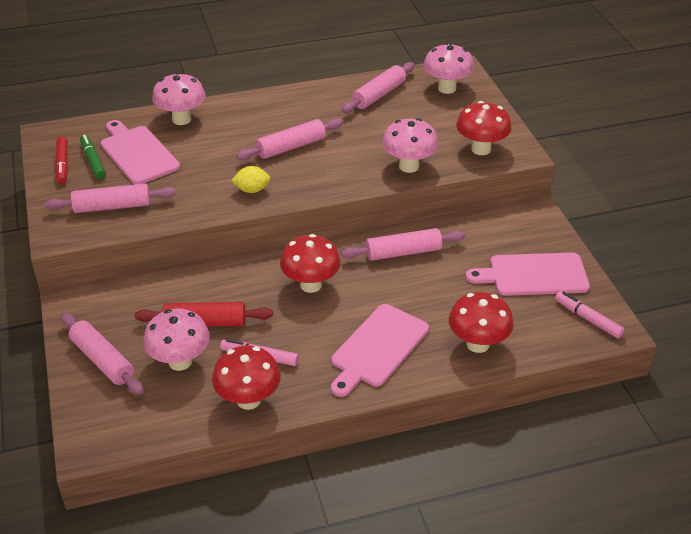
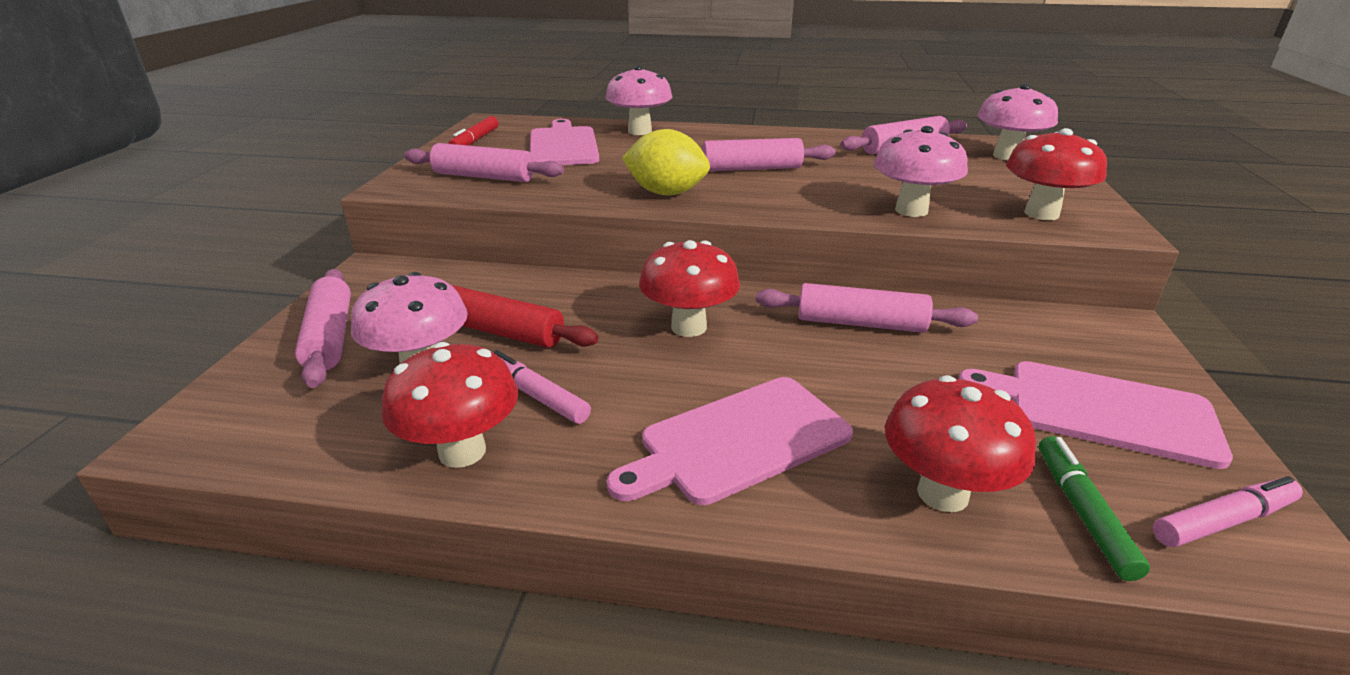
camera: 25 degrees right, 10 degrees down
(93, 161) = (509, 143): green marker -> green marker (1082, 512)
(252, 190) = (666, 193): yellow lemon -> yellow lemon, size x1.62
(588, 319) = (1223, 521): pink marker -> pink marker turned 90 degrees clockwise

